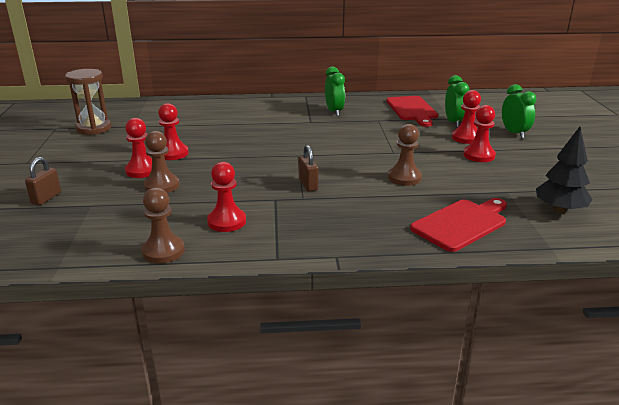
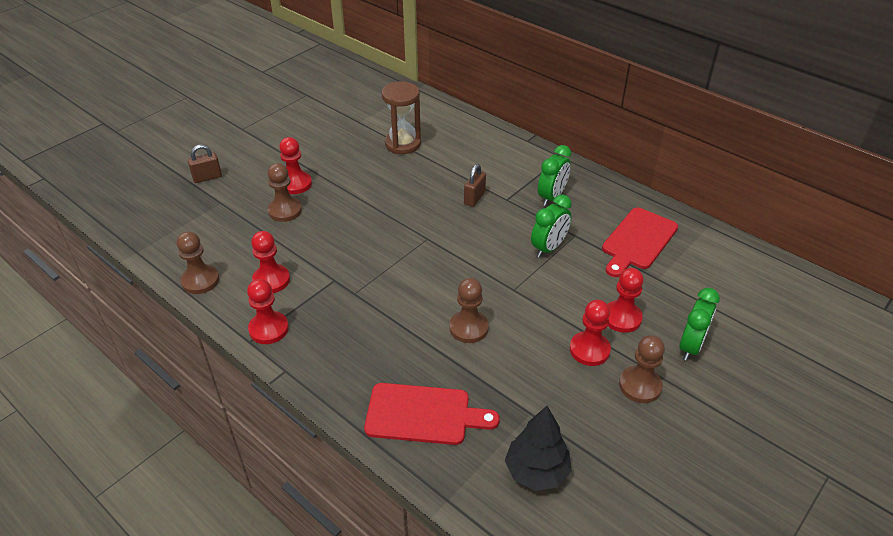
camera: 45 degrees right, 15 degrees up
(94, 128) = (329, 110): brown hourglass -> brown hourglass (403, 144)
(173, 153) = (341, 176): red pawn -> red pawn (269, 329)
(308, 185) = (380, 280): brown padlock -> brown padlock (474, 198)
(453, 122) = (650, 287): green clock -> green clock (549, 248)
(526, 156) = (640, 386): none -> brown pawn

